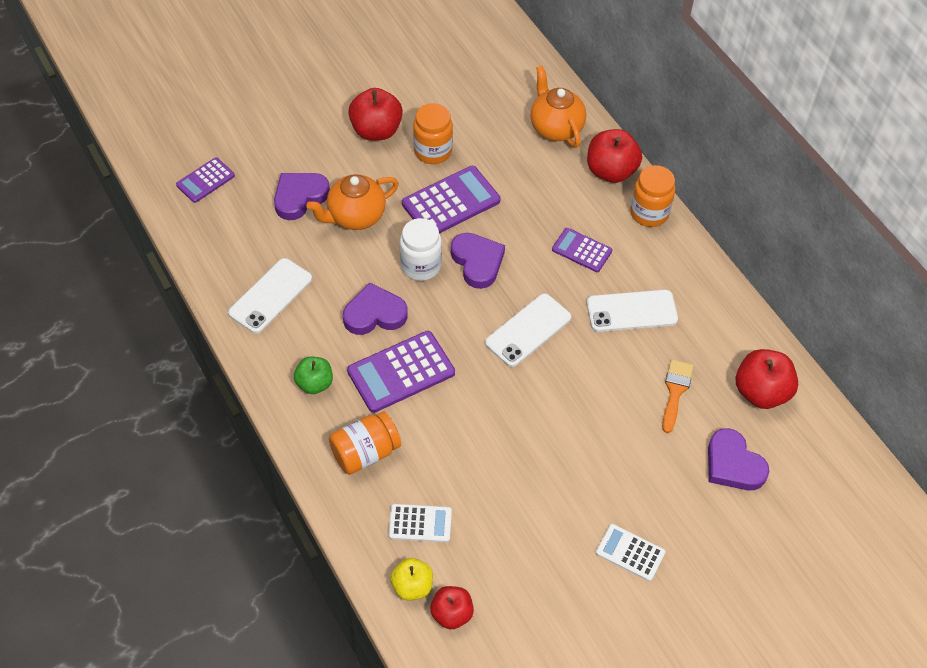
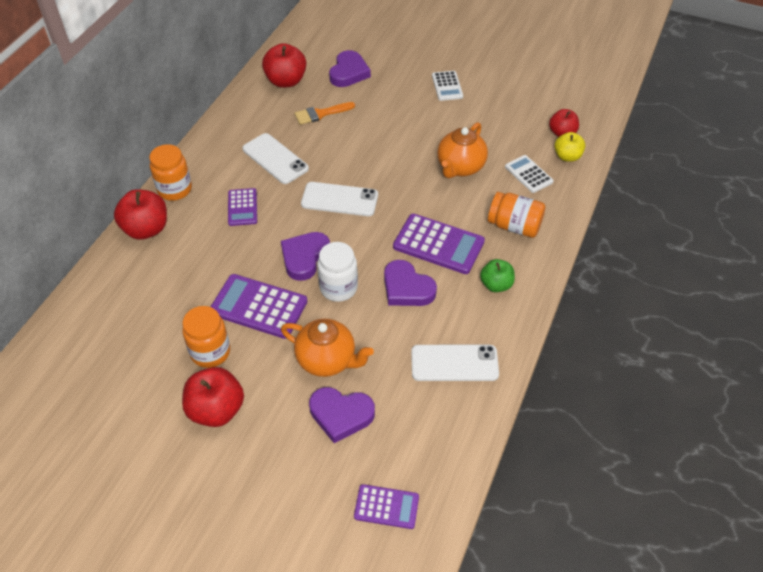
camera: 125 degrees left, 5 degrees down
(555, 128) = (120, 286): orange teapot -> orange teapot (460, 168)

